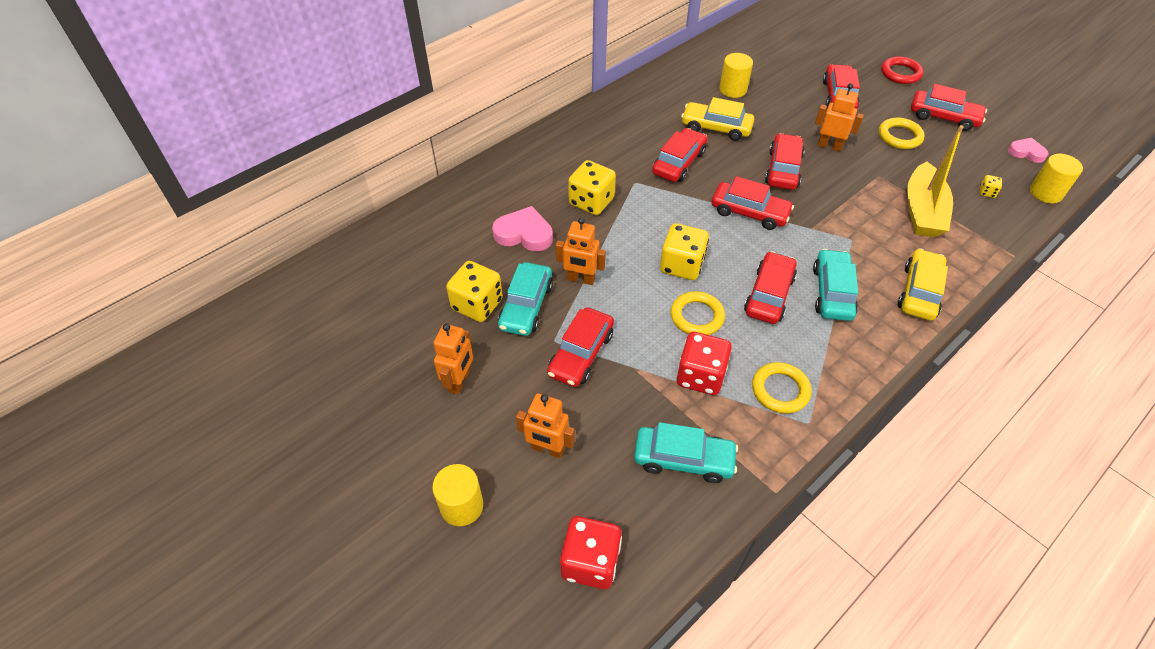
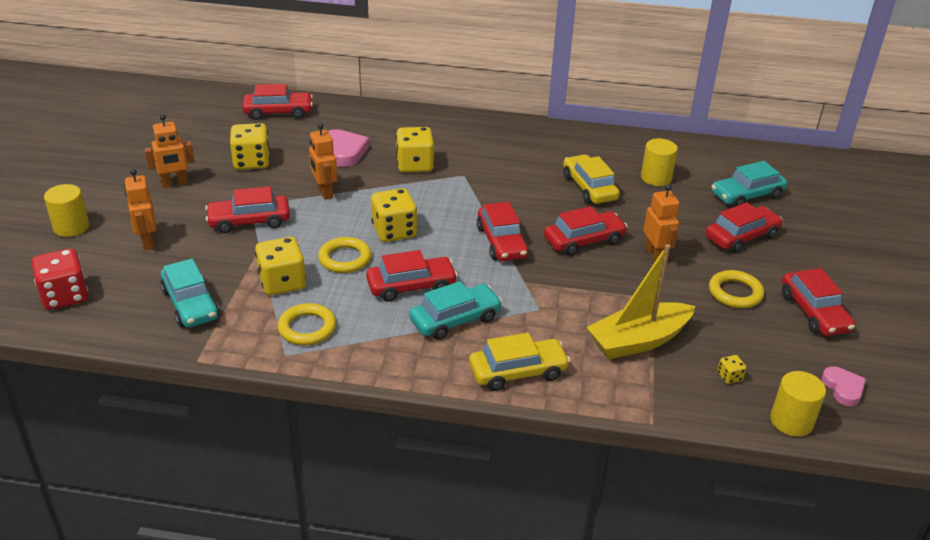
camera: 50 degrees right, 15 degrees down
(526, 306) = (272, 181): turquoise car -> turquoise car (746, 195)
(679, 163) = (516, 186): red car -> red car (278, 112)
(700, 376) = (282, 283): red dice -> yellow dice
(900, 73) = (843, 263): red ring -> none

